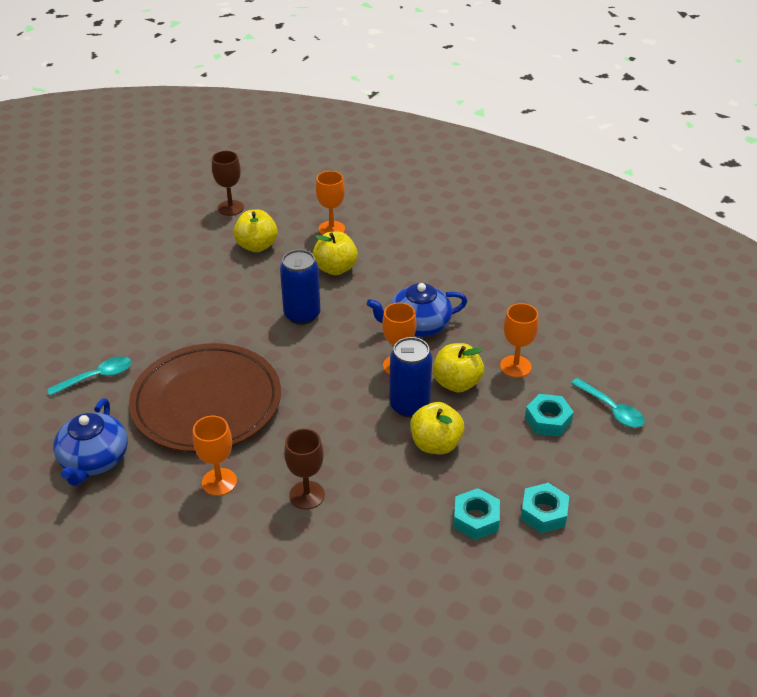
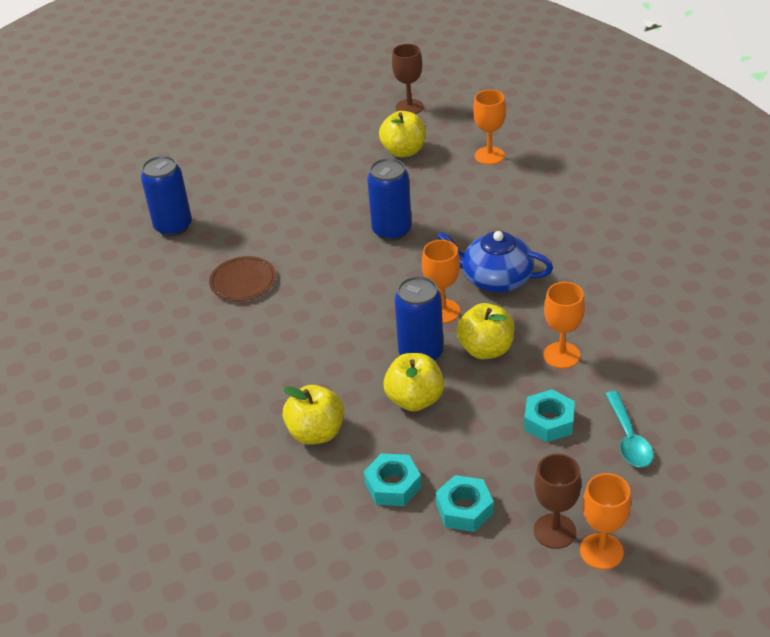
camera: 35 degrees right, 0 degrees up
(94, 460) = (116, 297): blue teapot -> none
(97, 377) = (173, 226): turquoise spoon -> blue can
(206, 402) = (243, 281): brown plate -> brown plate, size x0.44
(219, 482) = (197, 355): orange goblet -> orange goblet (601, 551)
(307, 495) = (260, 398): brown goblet -> brown goblet (554, 531)
(335, 268) = (460, 196): yellow apple -> yellow apple (316, 432)

